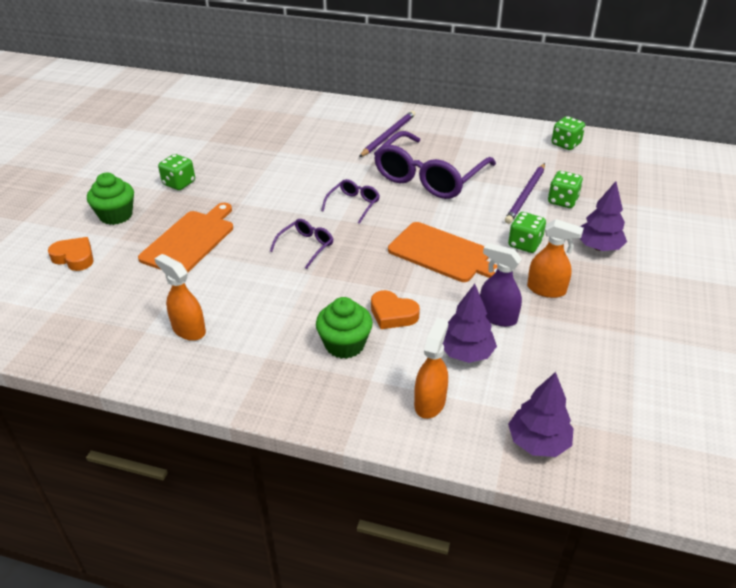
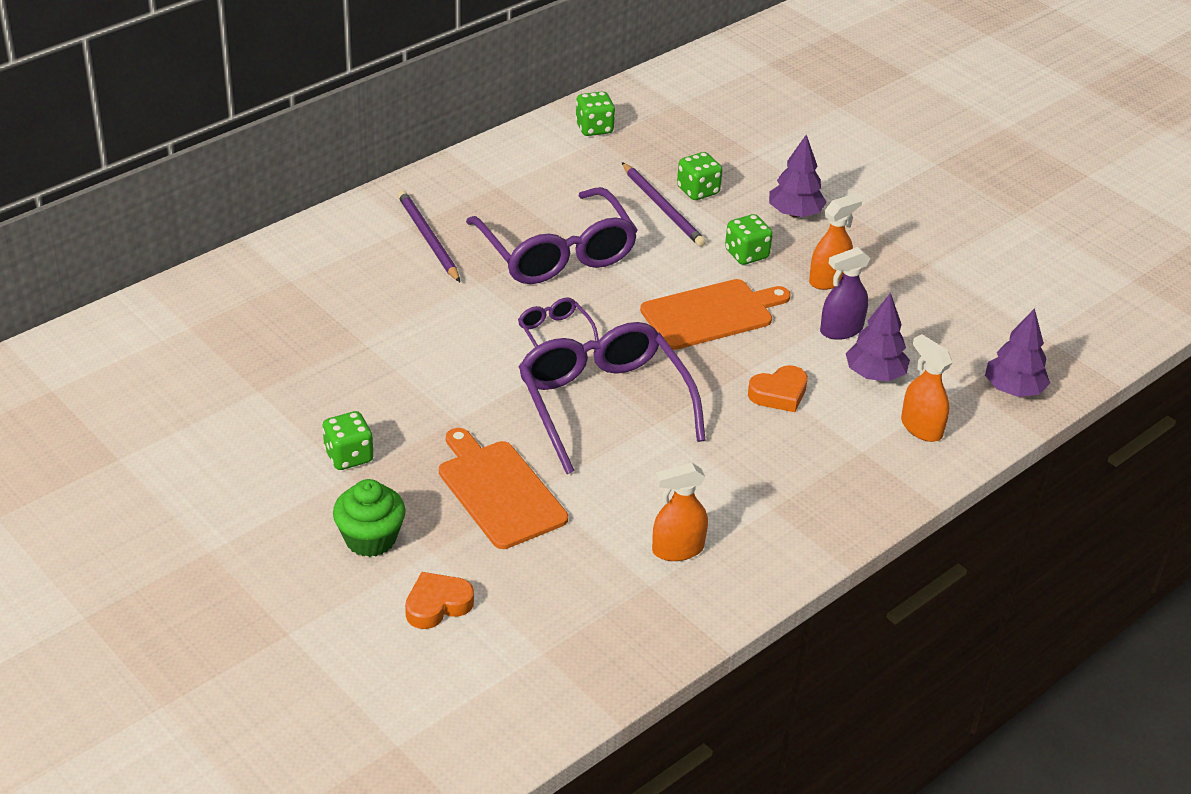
camera: 60 degrees left, 0 degrees up
(306, 246) = (603, 404): purple glasses -> purple glasses, size x2.23
(344, 344) = (798, 446): green cupcake -> none

